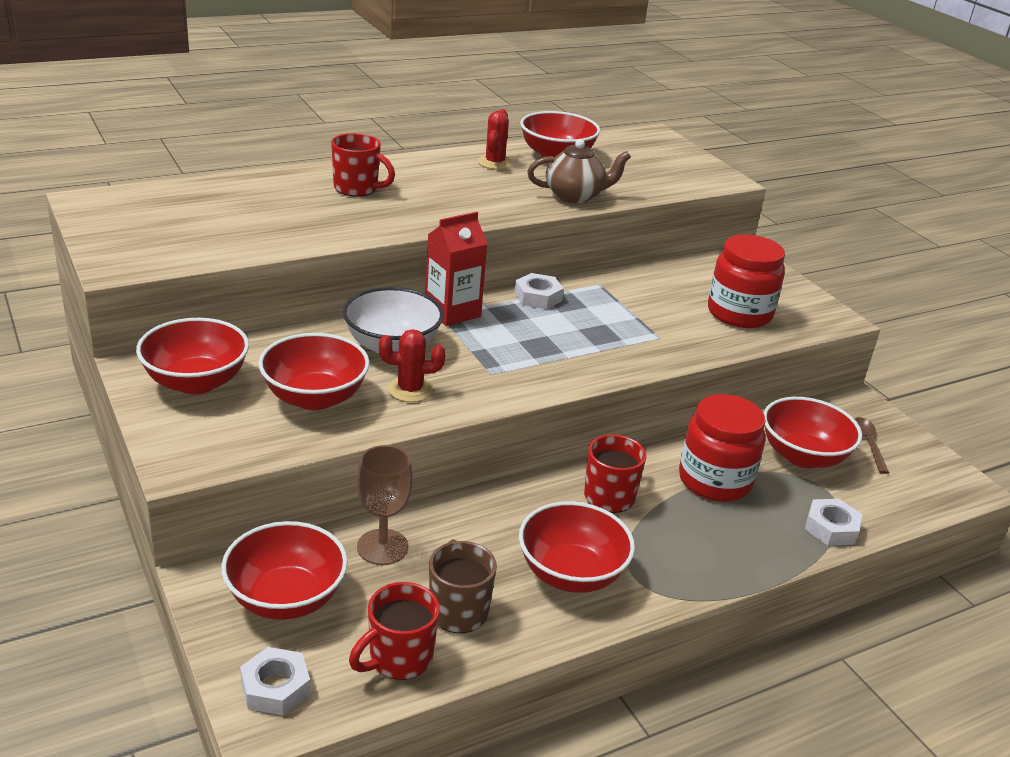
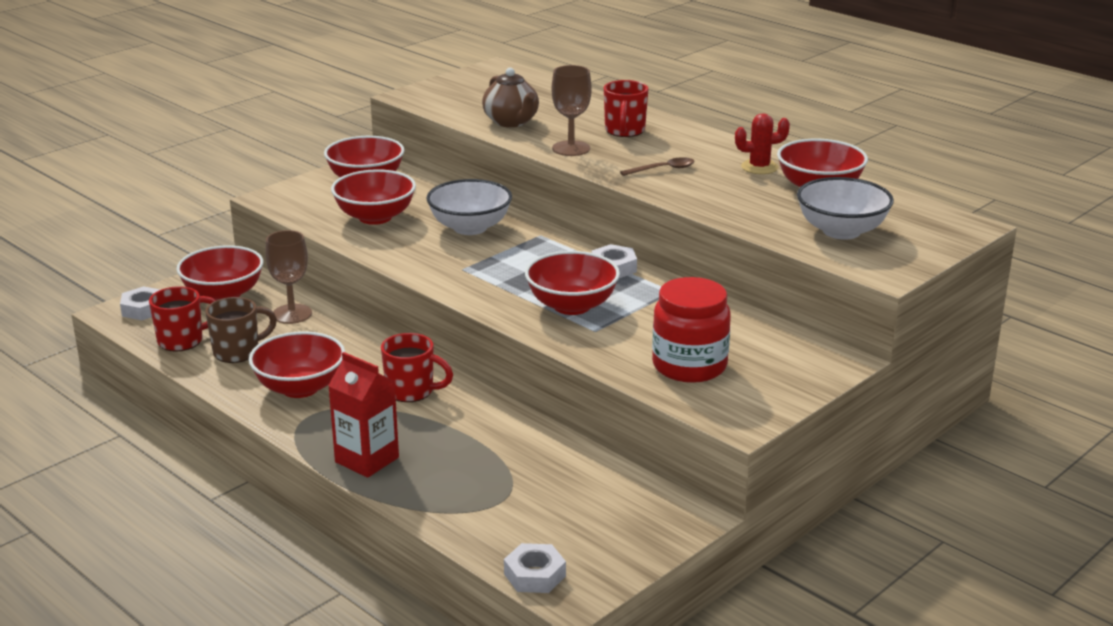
camera: 75 degrees right, 5 degrees down
(380, 222) = (571, 148): none -> brown goblet
(398, 659) = (182, 341): red mug -> red mug turned 120 degrees clockwise
(410, 390) = (412, 245): red cactus -> none
(452, 312) = (548, 239): red carton -> red carton (367, 460)
(575, 196) = (728, 208): brown teapot -> brown teapot (511, 122)
(643, 172) = (841, 231): none -> white bowl
(714, 480) = (470, 439): red jar -> none
(803, 456) = (550, 485): red bowl -> red bowl (572, 306)
(831, 528) = (436, 507): white nut -> white nut (535, 575)
(868, 443) = (607, 525): brown spoon -> brown spoon (663, 169)

